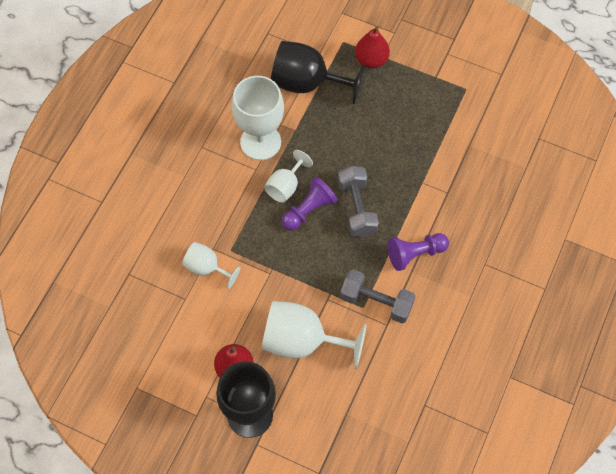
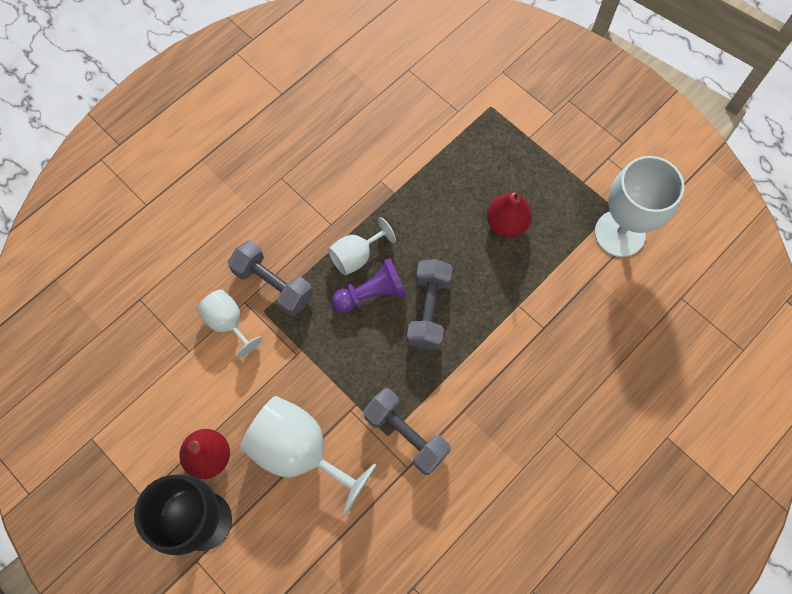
camera: 20 degrees right, 5 degrees up
(230, 228) = (273, 284): none -> grey dumbbell
(260, 142) = (349, 194): white goblet -> white goblet (619, 233)
(307, 83) = (430, 142): black goblet -> none
(371, 60) = (515, 138): red pear -> red pear (506, 224)
(415, 254) = (475, 391): purple pawn -> none

